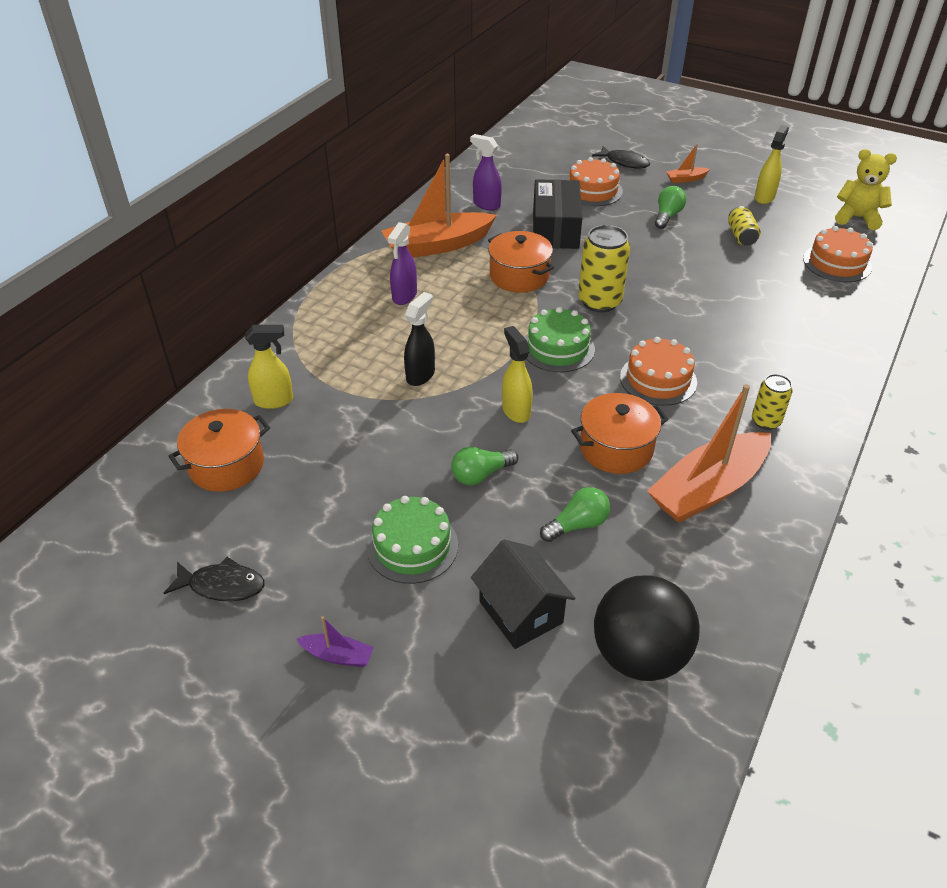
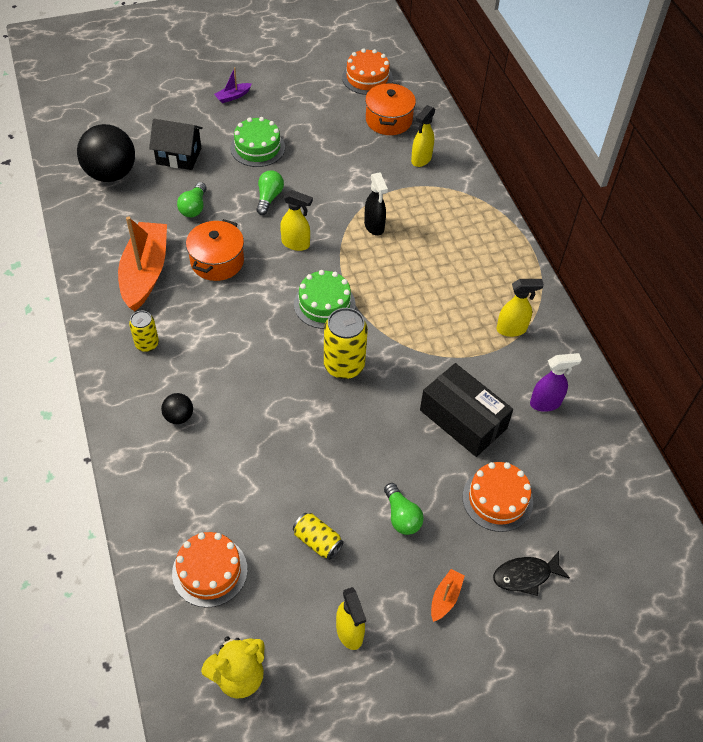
camera: 130 degrees right, 10 degrees up
(222, 585) = (311, 85): black fish -> none
(404, 296) = (464, 270): purple spray bottle -> none
(437, 246) = (512, 329): orange boat -> yellow spray bottle
(519, 276) = (423, 346): orange pot -> none
(658, 379) = (239, 327): orange cake -> orange cake (367, 78)
(783, 352) = (179, 417): none -> black ball

